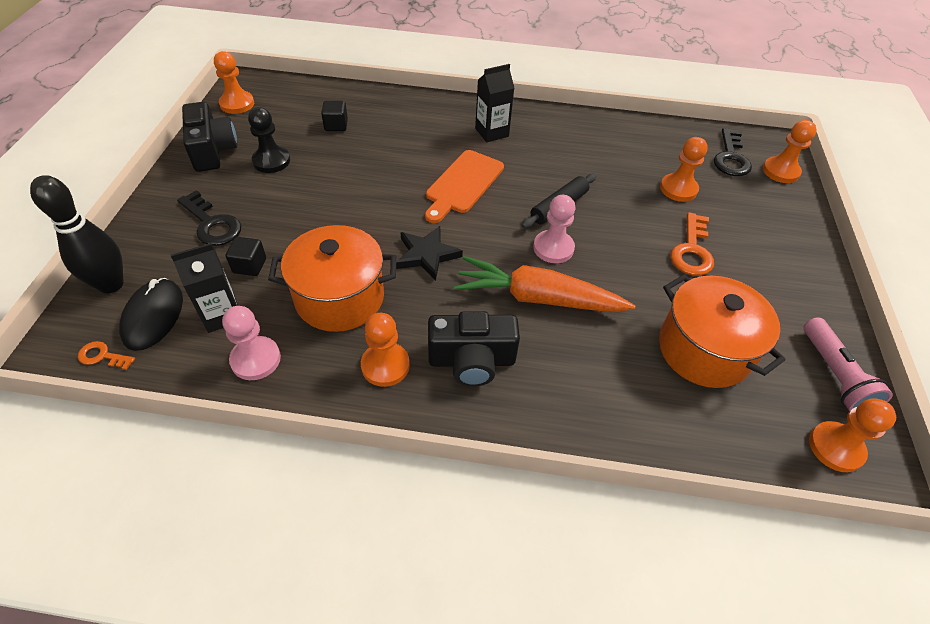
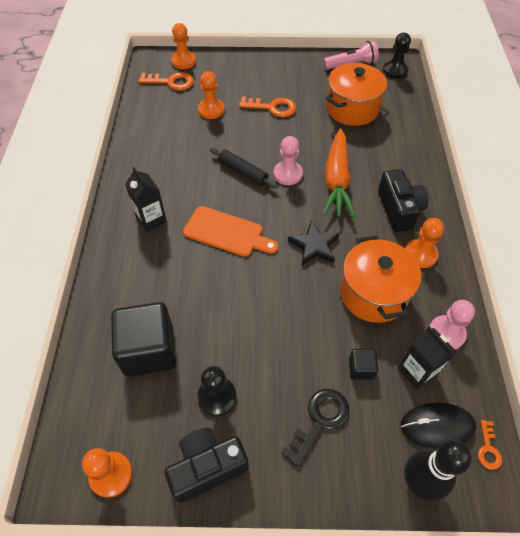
camera: 95 degrees left, 5 degrees up
(336, 125) = (149, 350): black cube -> black cube, size x2.20
(730, 157) = (171, 82): black key -> orange key
(835, 447) = (395, 71): orange pawn -> black pawn

